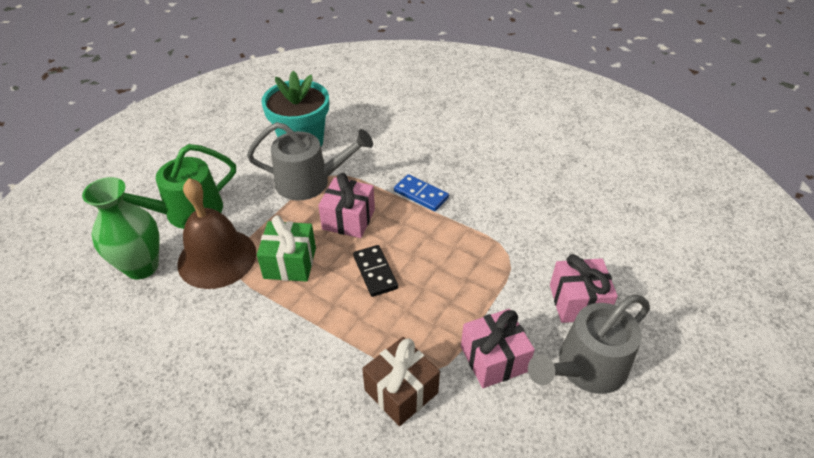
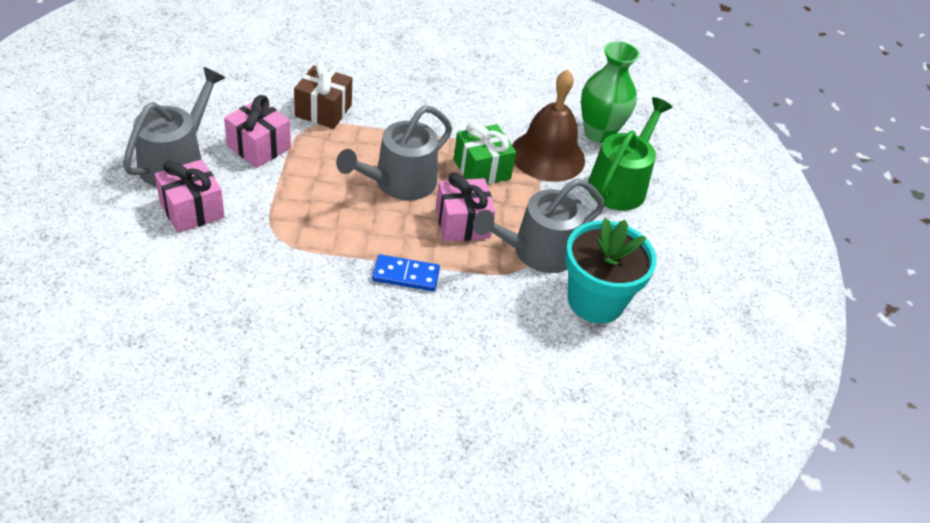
camera: 145 degrees right, 0 degrees up
(375, 272) = (399, 183): black domino -> grey watering can

